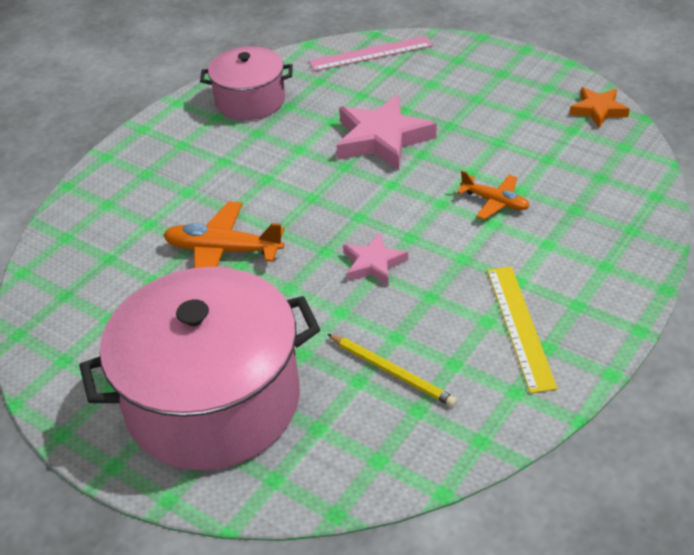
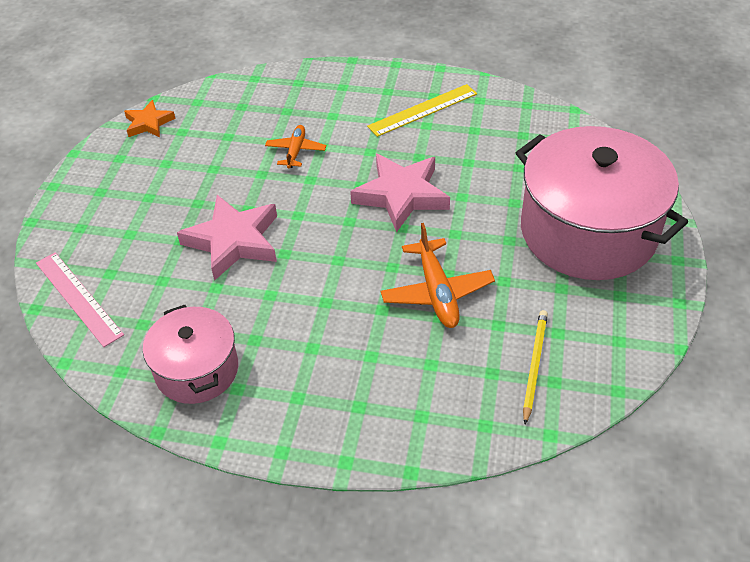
camera: 115 degrees left, 5 degrees up
(373, 264) = (401, 195): pink star -> pink star, size x1.77
(392, 372) = (500, 154): yellow pencil -> yellow pencil (534, 365)

